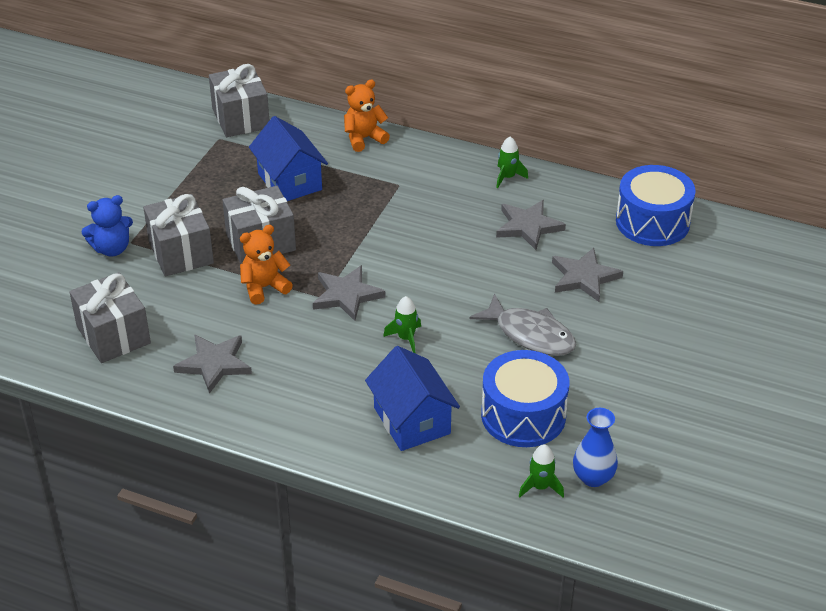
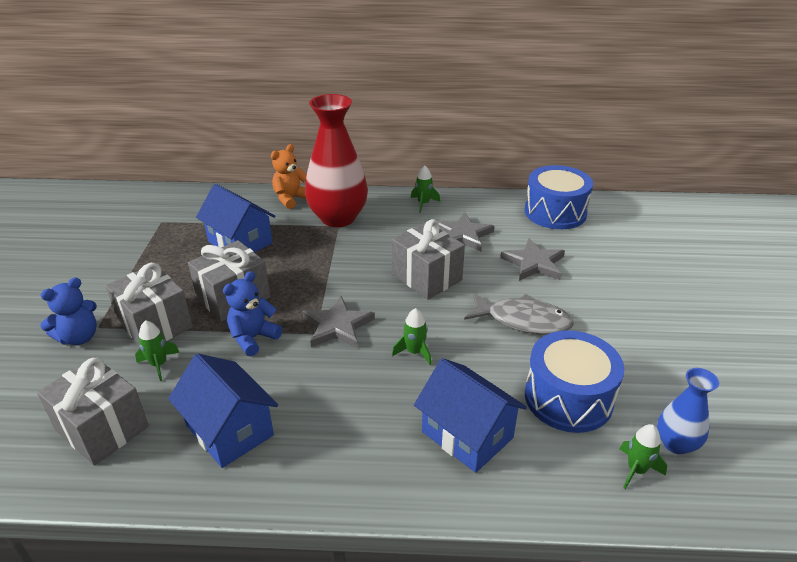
camera: 20 degrees left, 5 degrees down
(173, 292) = (159, 364): none -> green rocket
(214, 364) = (229, 430): grey star -> blue house
(241, 118) = (176, 203): grey gift -> grey gift (426, 277)
(264, 287) = (253, 338): orange teddy bear -> blue teddy bear
(404, 174) = (338, 218): none -> red vase

